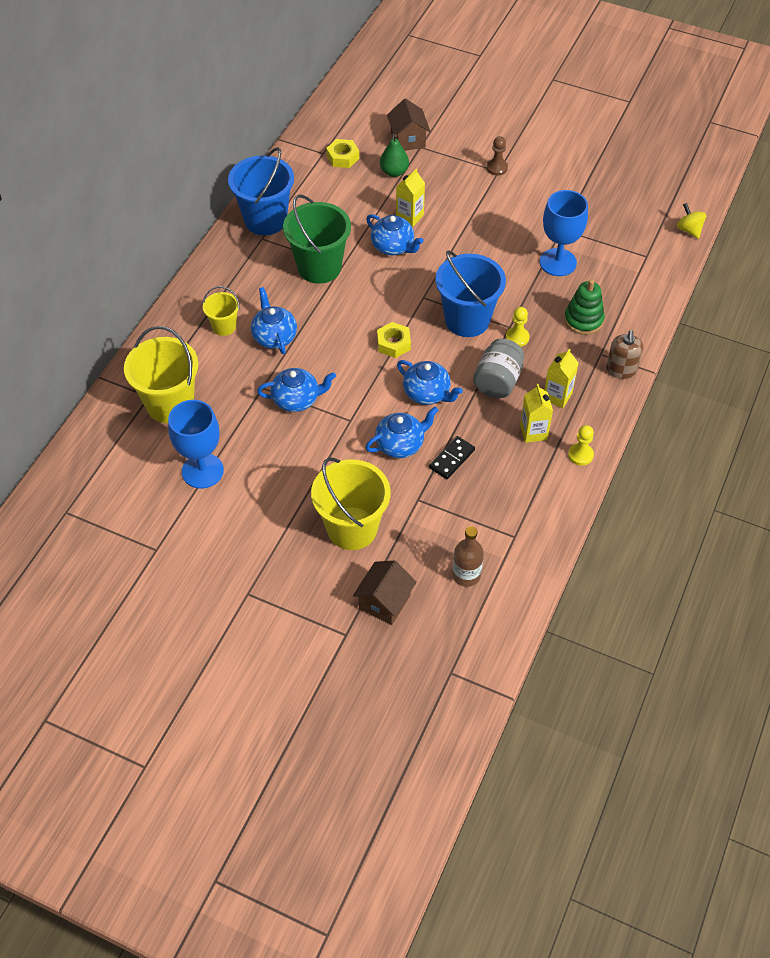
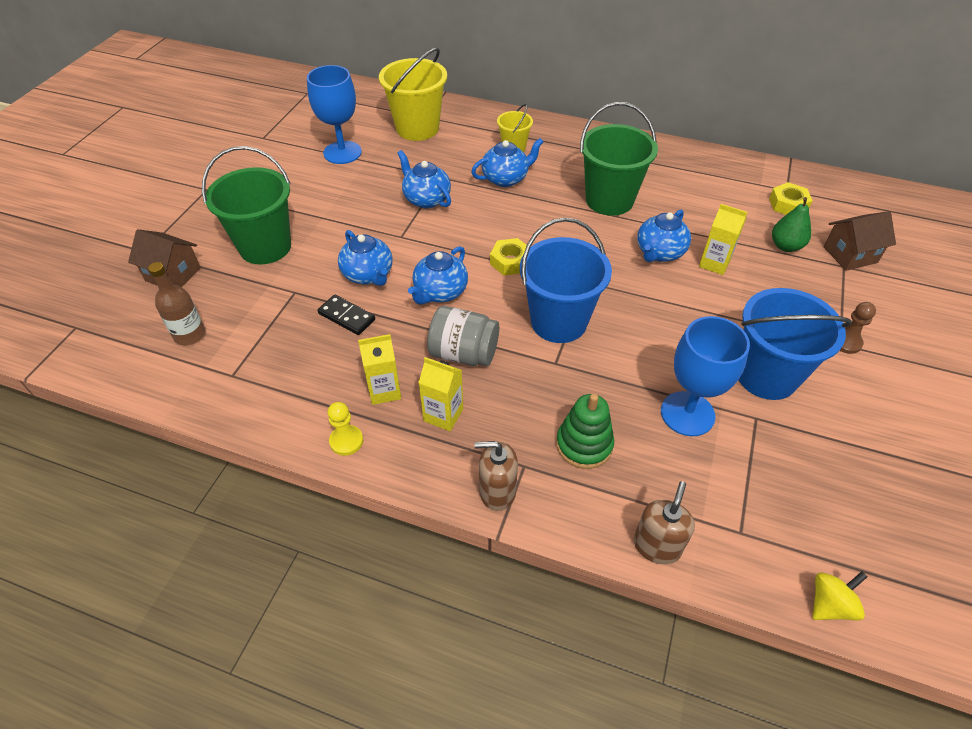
camera: 85 degrees right, 5 degrees down
(265, 220) = (665, 159): blue bucket -> blue bucket (766, 375)
(296, 400) = (426, 199): blue teapot -> blue teapot turned 150 degrees clockwise
(352, 528) = (265, 247): yellow bucket -> green bucket
(517, 337) = (538, 371): yellow pawn -> none
(657, 296) = (657, 546): none -> brown soap dispenser

